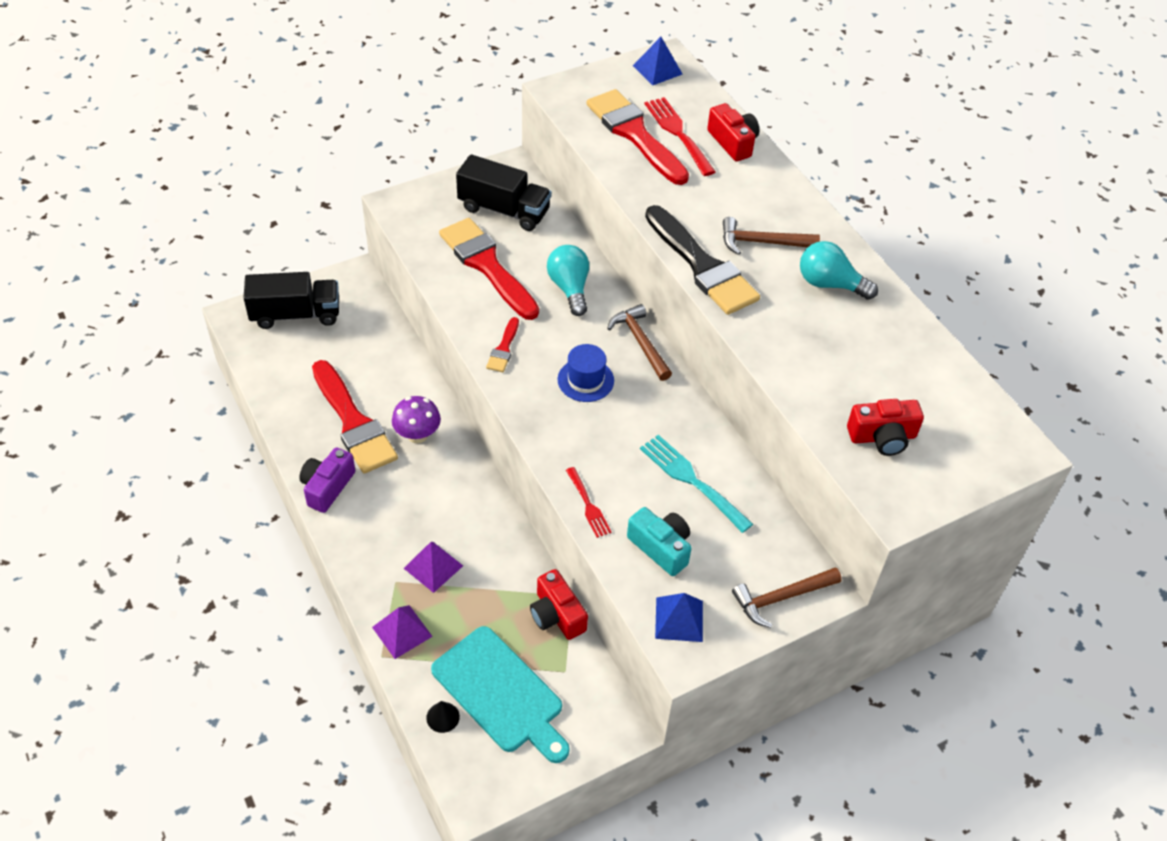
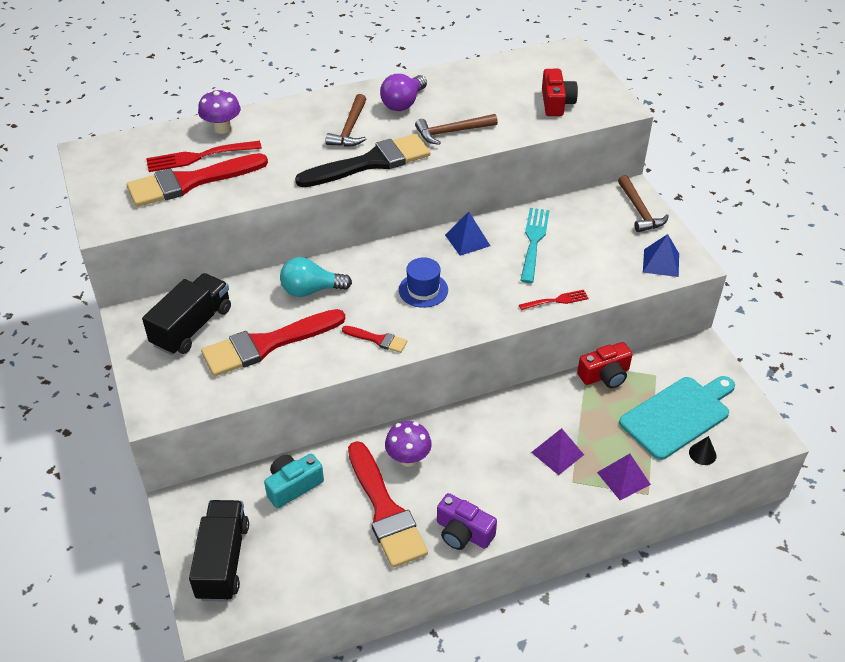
camera: 80 degrees left, 5 degrees down
(353, 422) = (385, 510): red brush -> red brush turned 90 degrees clockwise
(640, 342) = (385, 253): brown hammer -> brown hammer (452, 132)
(657, 70) = (102, 159): blue pyramid -> blue pyramid (467, 240)
(661, 547) = (597, 264): turquoise camera -> turquoise camera (293, 486)
(691, 480) = (534, 241): turquoise fork -> turquoise fork turned 135 degrees clockwise
(733, 142) = (222, 128): red camera -> purple mushroom
(829, 284) = (403, 103): turquoise light bulb -> purple light bulb

